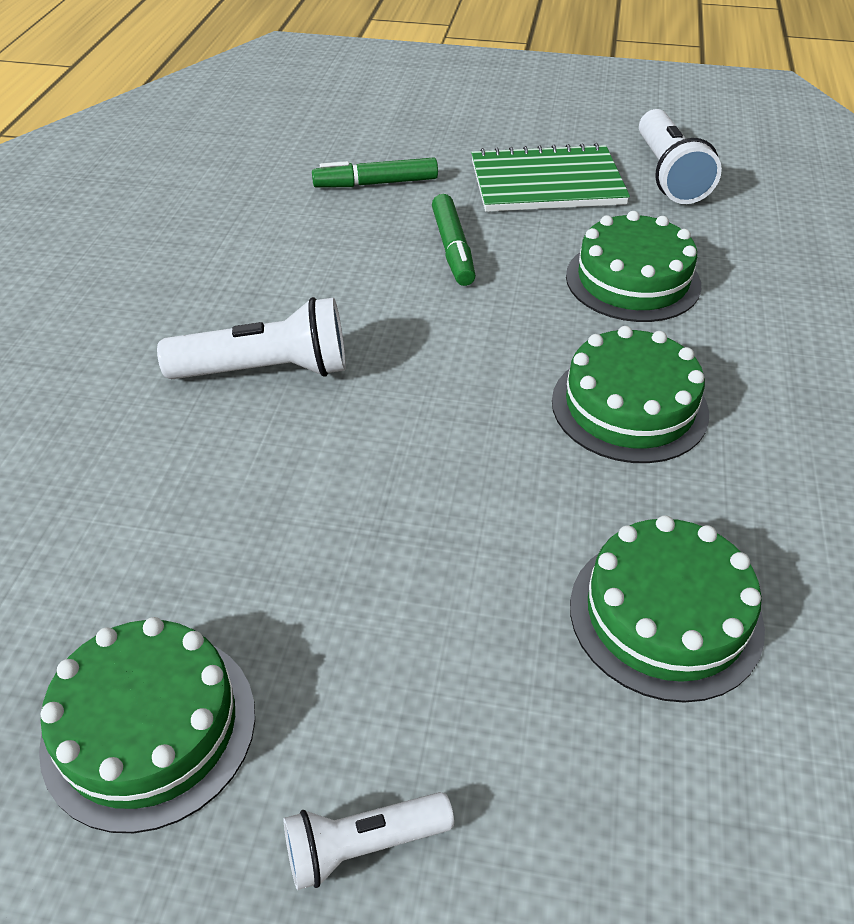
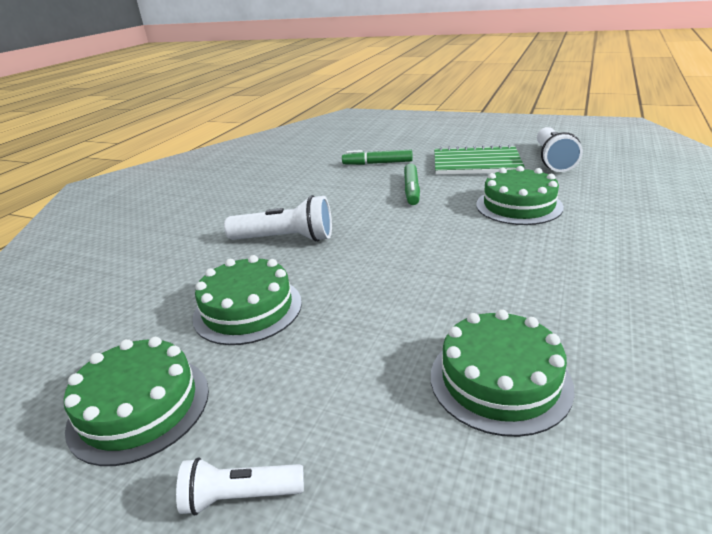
camera: 15 degrees right, 15 degrees down
(629, 406) = (501, 265): green cake -> green cake (248, 309)

